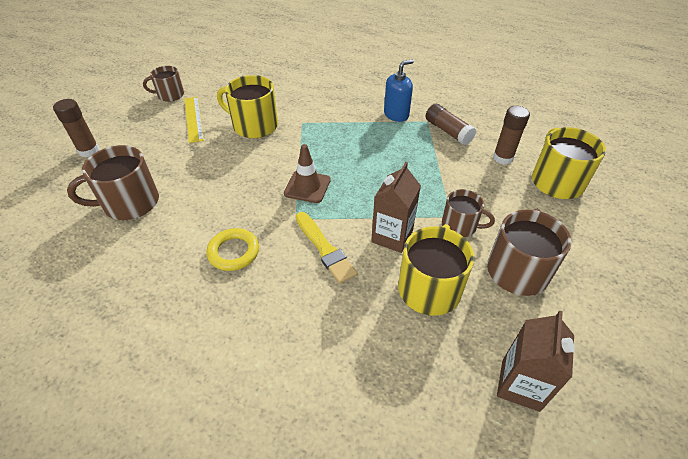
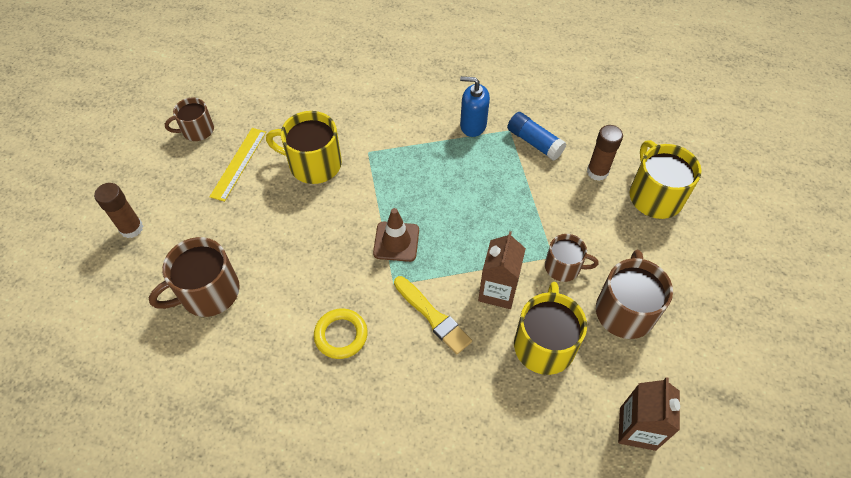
camera: 10 degrees left, 10 degrees up
(193, 119) = (238, 163): yellow ruler -> yellow ruler turned 45 degrees clockwise
(396, 114) = (473, 125): blue soap dispenser -> blue soap dispenser turned 120 degrees counterclockwise
(448, 131) = (534, 142): brown glue stick -> blue glue stick

